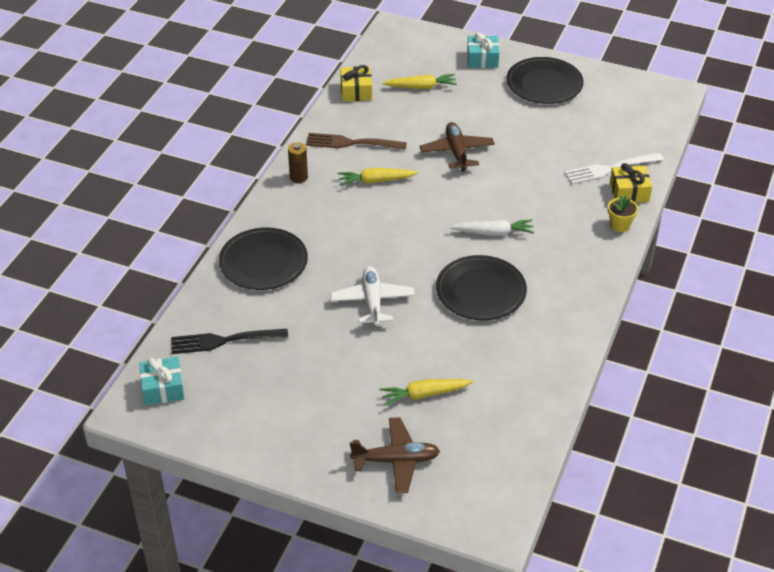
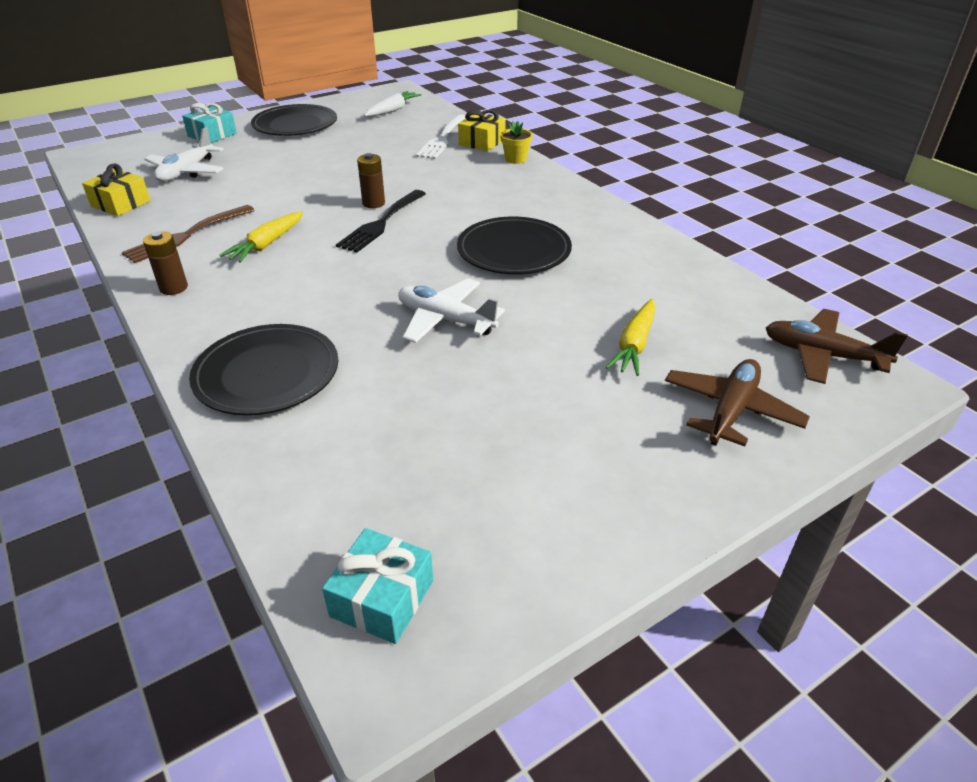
camera: 55 degrees left, 5 degrees down
(223, 341) = (361, 476): black fork -> black fork (381, 223)
(421, 87) = (187, 172): yellow carrot -> white plane
(457, 152) = (305, 189): brown plane -> brown plane (822, 355)
(472, 194) = (373, 203): none -> brown battery
(494, 233) = (442, 213): white carrot -> white carrot (392, 110)

